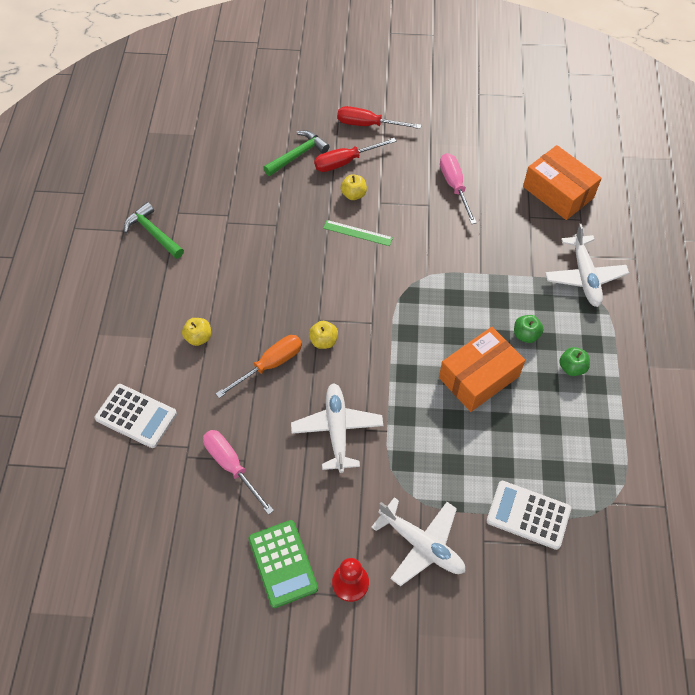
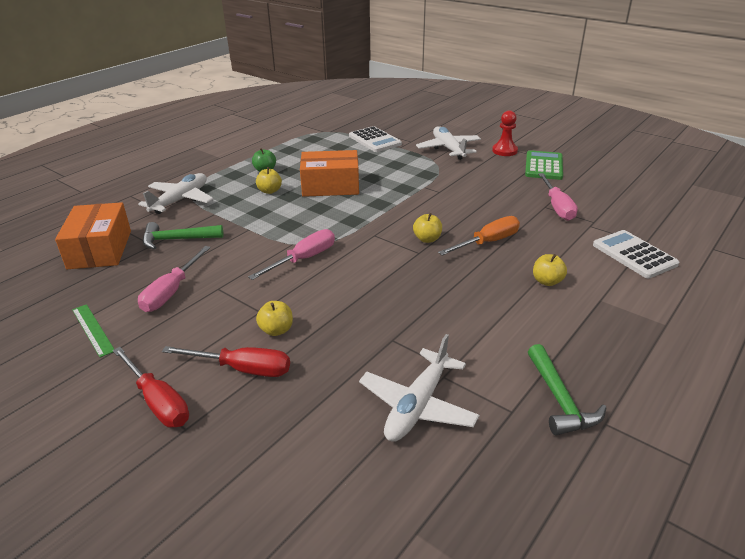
camera: 145 degrees left, 25 degrees down
(270, 365) = (487, 242): orange screwdriver -> orange screwdriver turned 150 degrees clockwise
(298, 155) = (288, 408): green hammer -> green hammer (177, 240)
(337, 429) = (460, 197): white plane -> white plane (417, 406)
(357, 233) = (314, 296): green ruler -> green ruler (93, 329)
(400, 263) = (303, 259): none -> pink screwdriver
(525, 335) = (269, 191): green apple -> yellow apple

